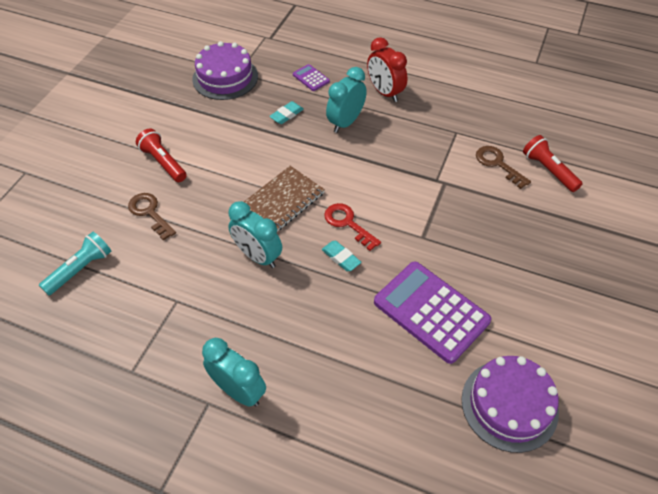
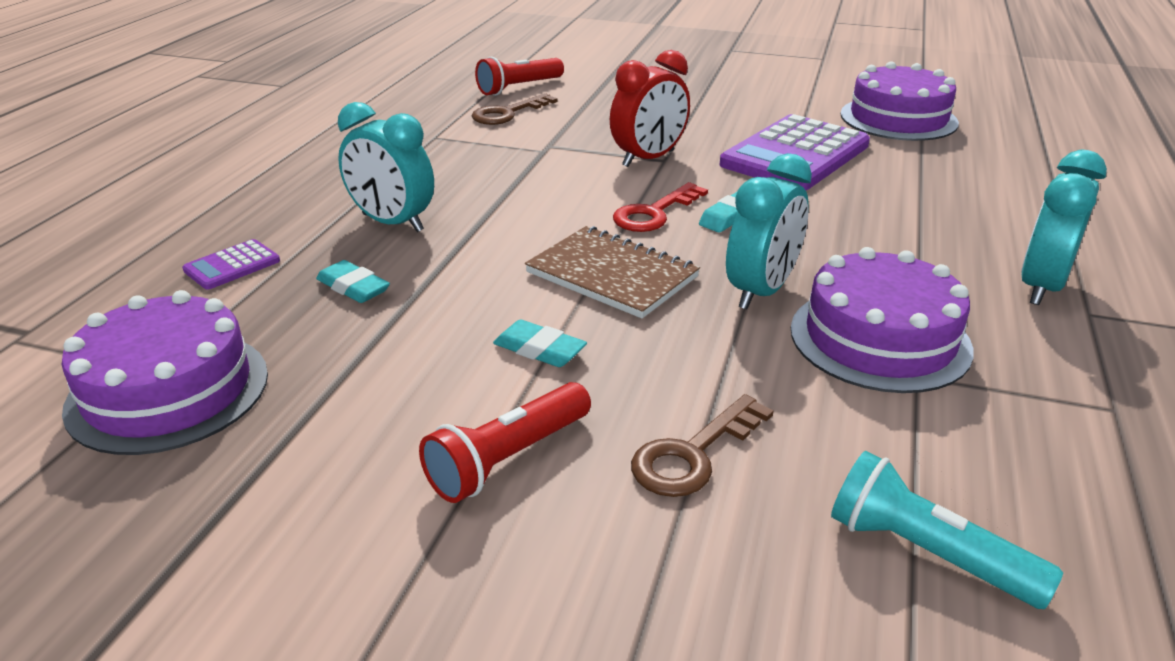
camera: 95 degrees left, 20 degrees down
(207, 294) = (879, 338): none -> purple cake
(227, 172) = (539, 350): none -> turquoise eraser
(385, 92) = (314, 189): red clock -> red clock (648, 159)

